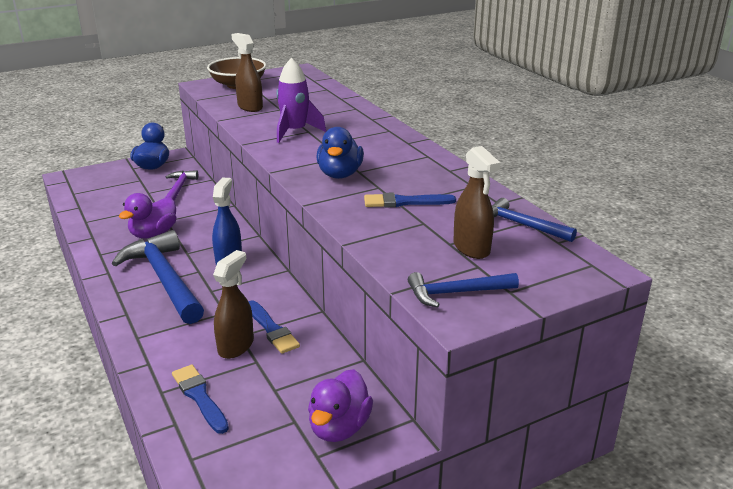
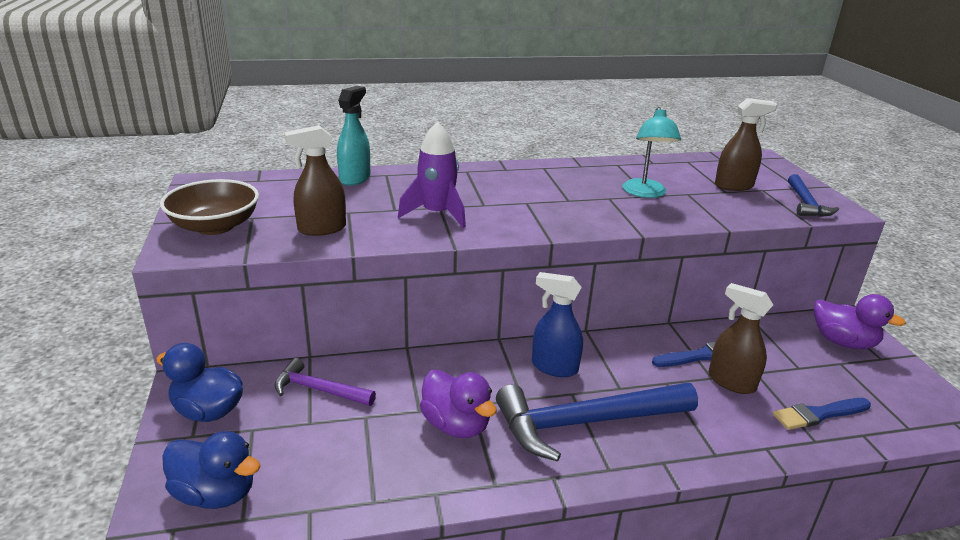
camera: 75 degrees left, 0 degrees up
(339, 101) = (355, 178): none -> turquoise spray bottle
(340, 174) = (573, 209): blue duck -> blue duck (215, 493)
(404, 202) = (645, 193): blue brush -> turquoise lamp
(522, 225) = (694, 163): blue hammer -> none

